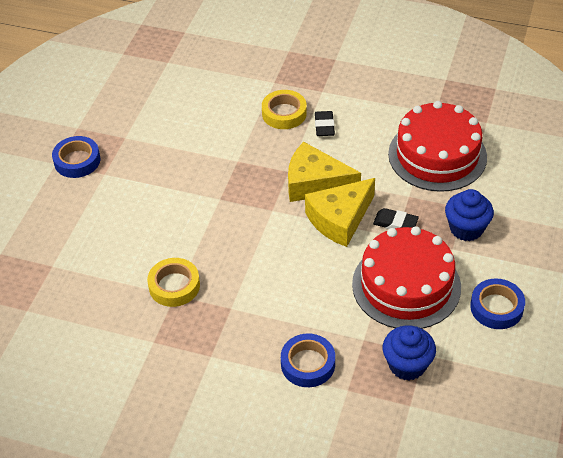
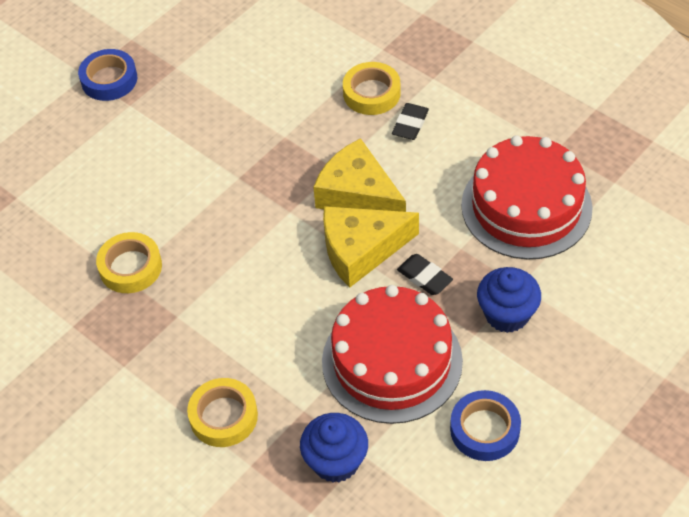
camera: 25 degrees right, 5 degrees up
(308, 364) = (223, 416): blue tape -> yellow tape

